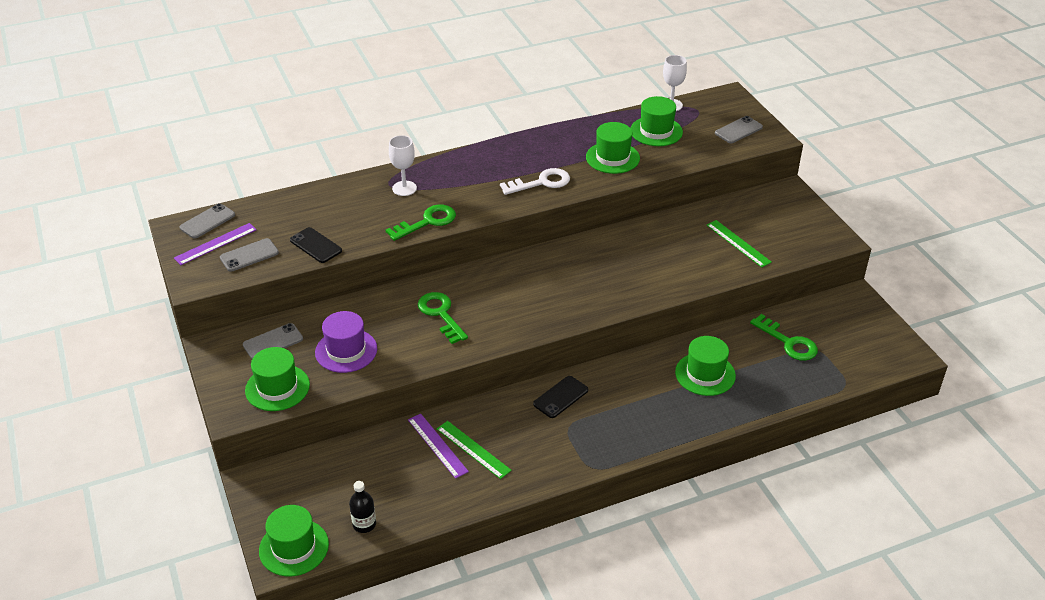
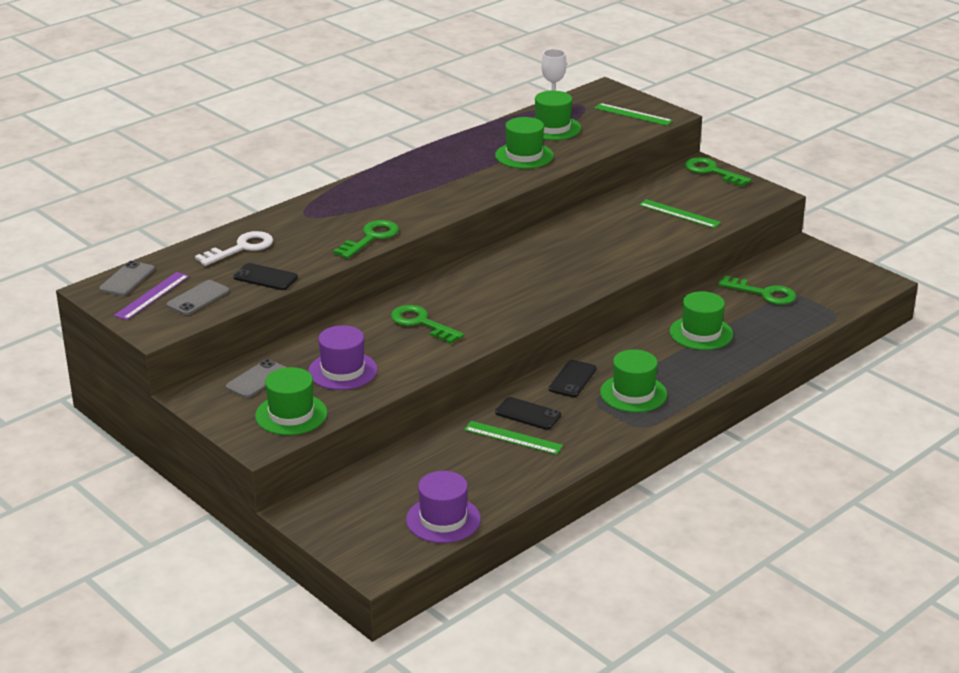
camera: 20 degrees left, 10 degrees down
(294, 547) = (382, 554): green hat -> green hat (633, 393)
(364, 524) = (443, 519): black bottle -> purple hat
(404, 188) = (325, 215): white goblet -> none
(437, 445) = (474, 442): purple ruler -> none
(500, 426) = (528, 414): none -> black phone
(541, 182) = (466, 187): white key -> white key (241, 248)
(738, 130) = (633, 114): grey phone -> green ruler
(795, 201) = (712, 171): none -> green key

